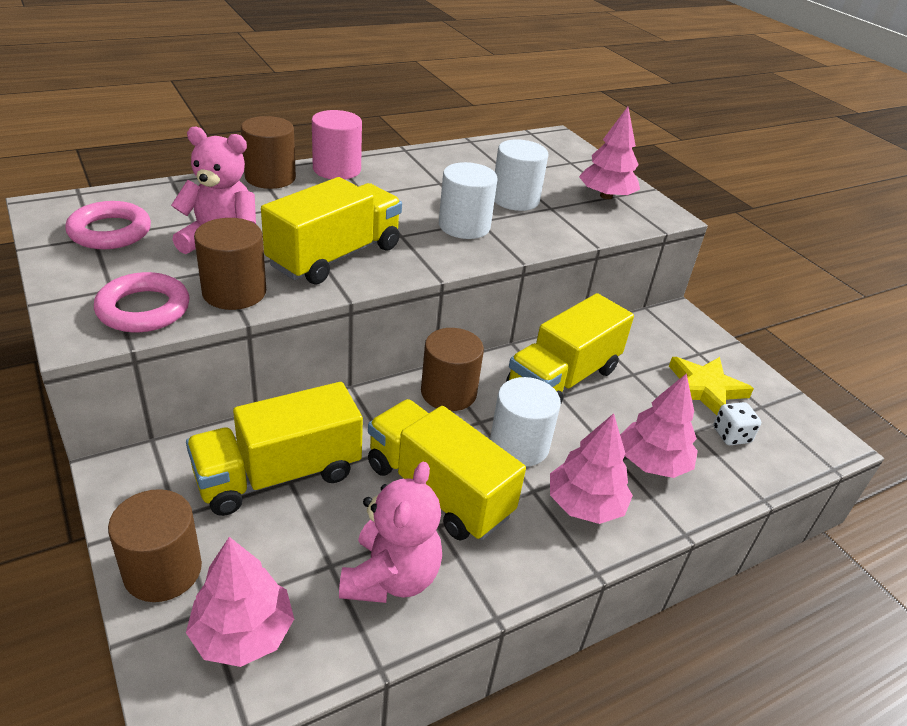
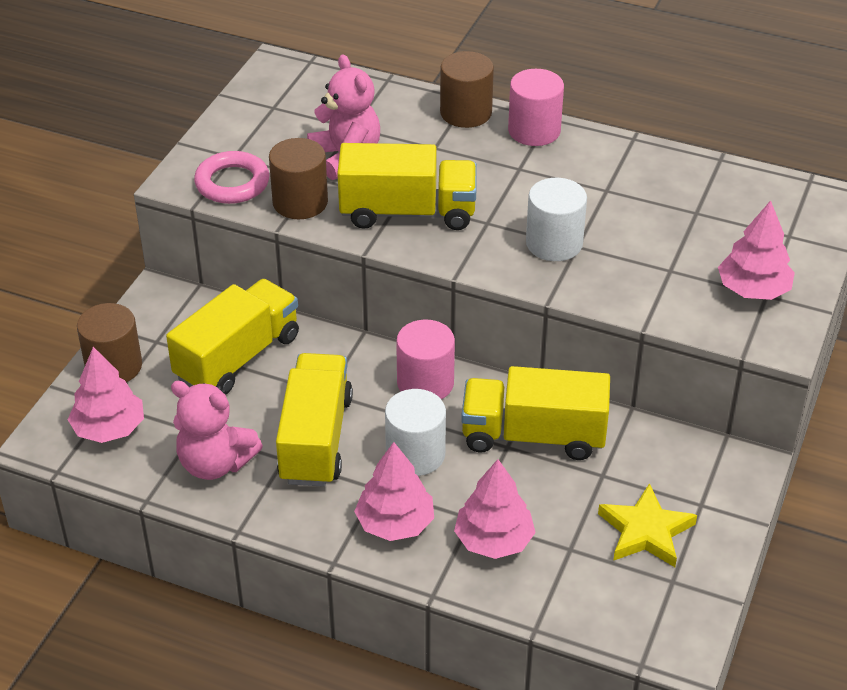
camera: 55 degrees right, 5 degrees up
(110, 232) = (288, 108): pink ring -> none
(278, 475) = (238, 357): yellow truck -> yellow truck turned 105 degrees clockwise
(391, 577) = (215, 463): pink teddy bear -> pink teddy bear turned 45 degrees clockwise
(448, 392) = (425, 383): brown cylinder -> pink cylinder
(515, 199) = (649, 243): white cylinder -> none
(731, 435) = (597, 576): white dice -> none

